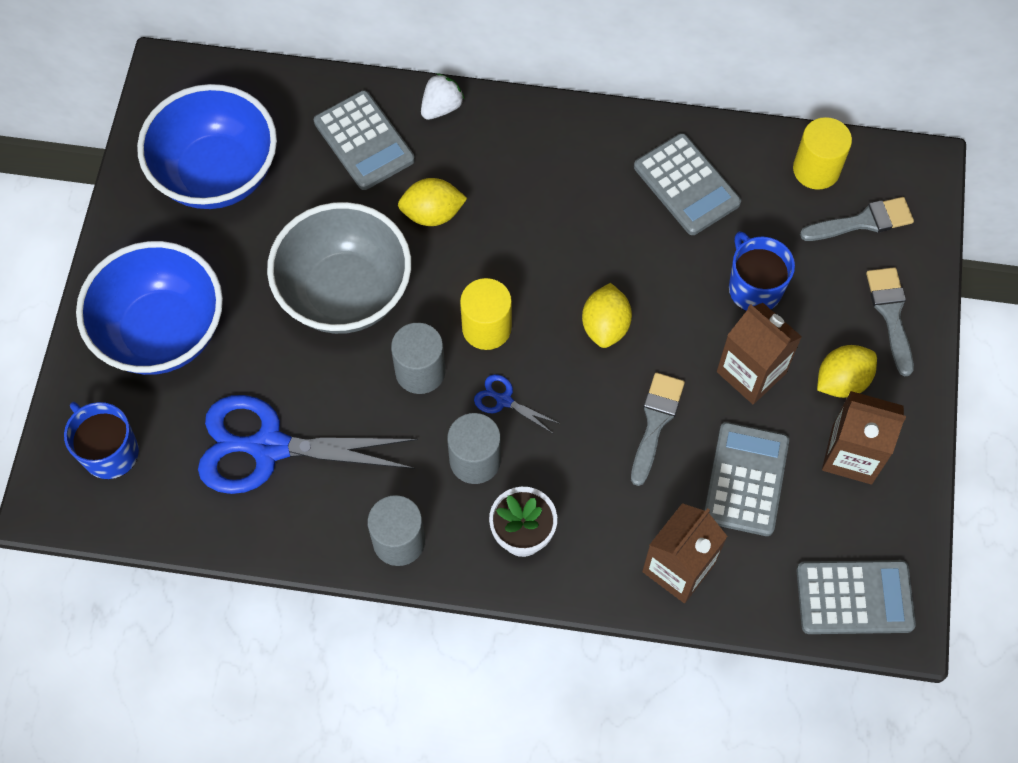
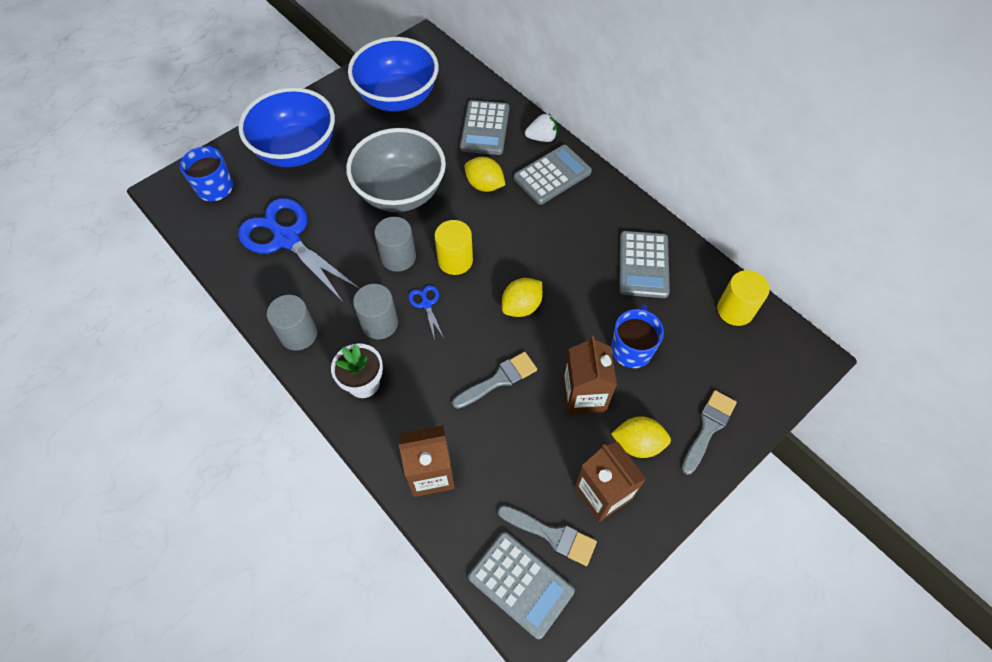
camera: 40 degrees right, 5 degrees down
(746, 479) = (521, 454): grey calculator -> grey calculator (552, 175)
(863, 221) = (739, 360): grey brush -> grey brush (552, 535)

